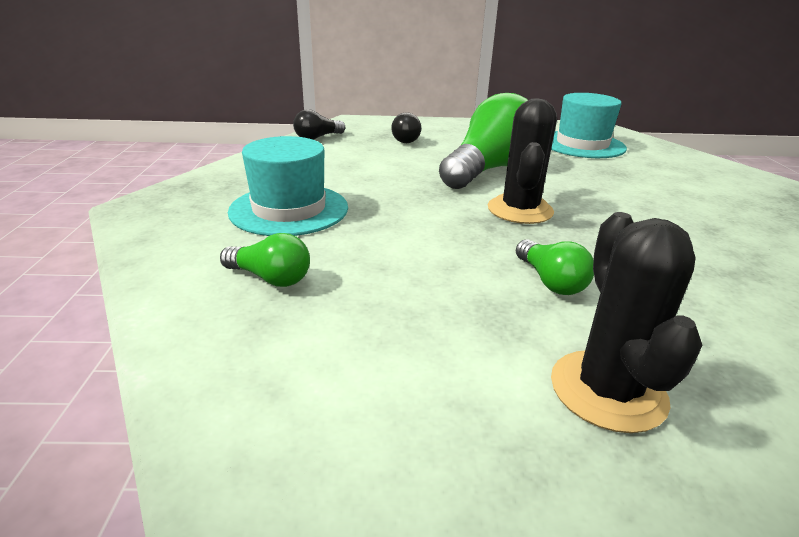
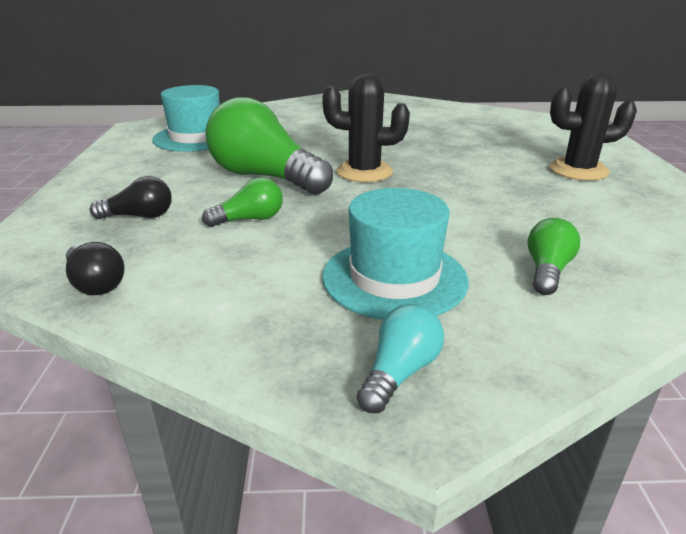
camera: 90 degrees left, 0 degrees up
(179, 203) = (400, 372): none -> turquoise light bulb
(550, 281) = (479, 172): green light bulb -> green light bulb (249, 219)

